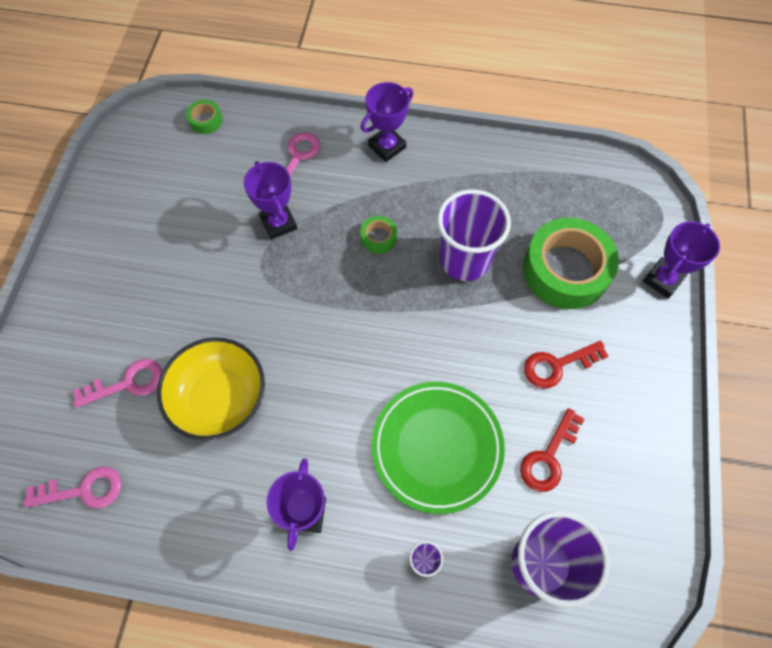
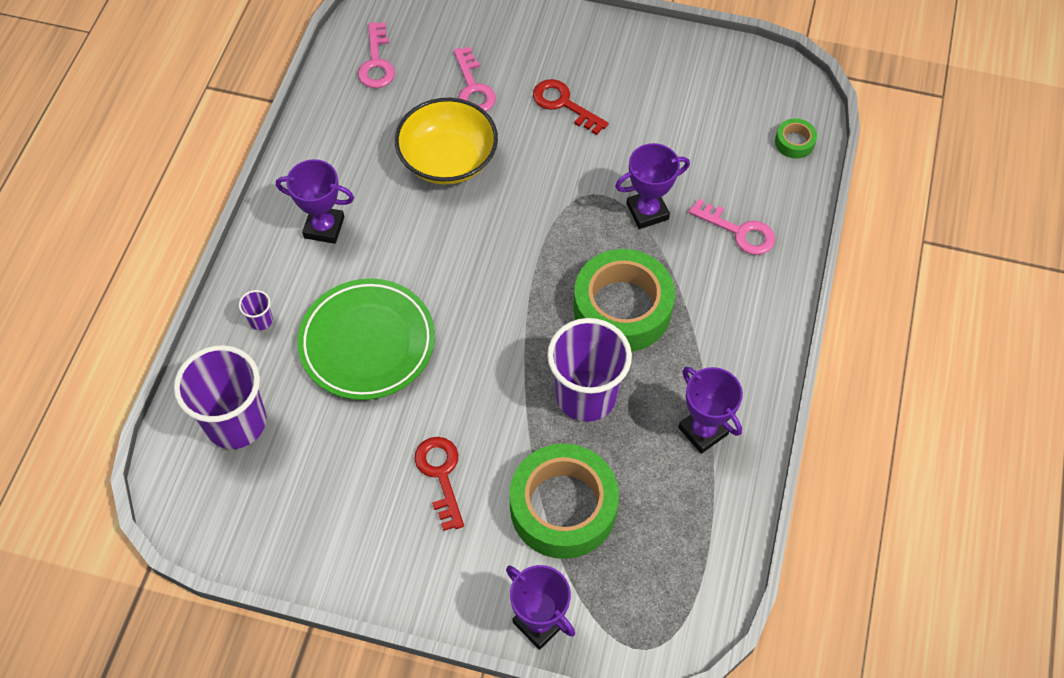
camera: 95 degrees right, 5 degrees down
(378, 238) = (622, 308): green tape -> green tape, size x2.32
(387, 147) = (755, 327): purple trophy -> purple trophy (703, 431)
(548, 457) = (339, 447): red key -> red key (563, 104)

